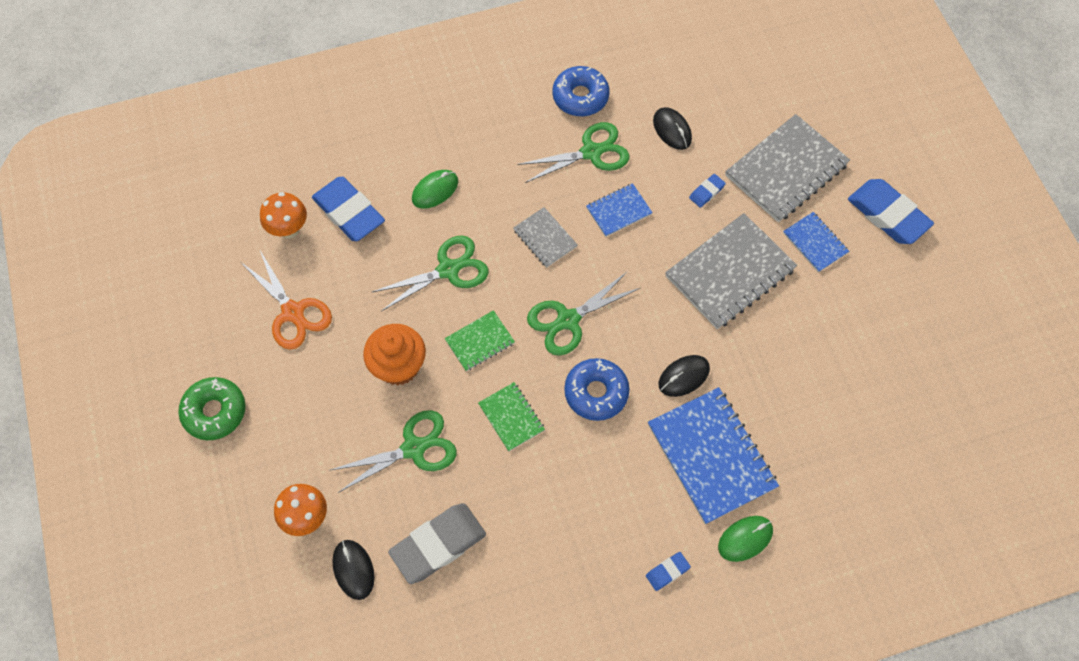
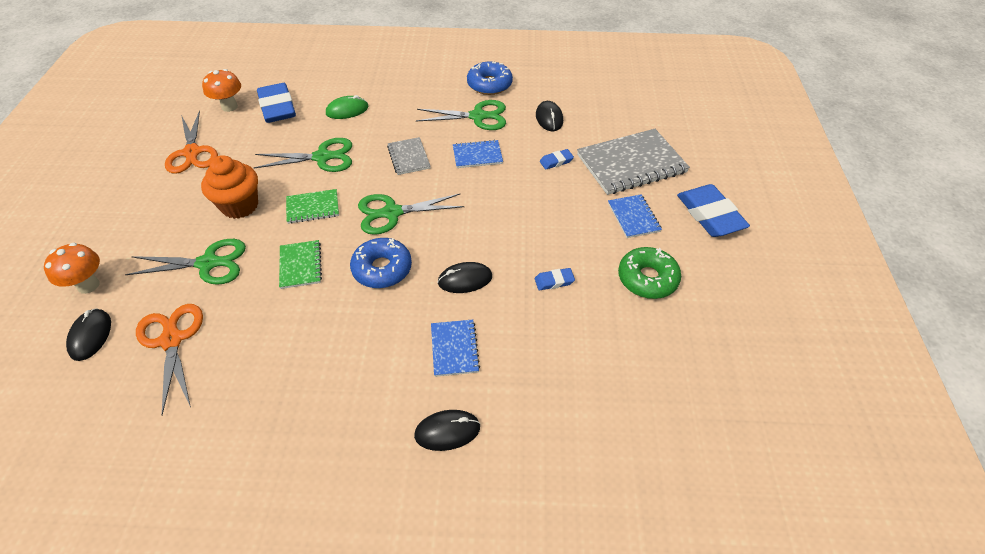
camera: 20 degrees right, 15 degrees down
(215, 412) = (86, 196): green donut -> green donut (647, 279)
(438, 545) = (172, 340): grey eraser -> orange scissors
(667, 572) = (355, 434): blue eraser -> blue eraser (554, 281)
(711, 456) = (454, 349): blue notebook -> blue notebook, size x0.52
(730, 273) = (547, 218): grey notebook -> none
(745, 539) = (447, 431): green mouse -> black mouse

